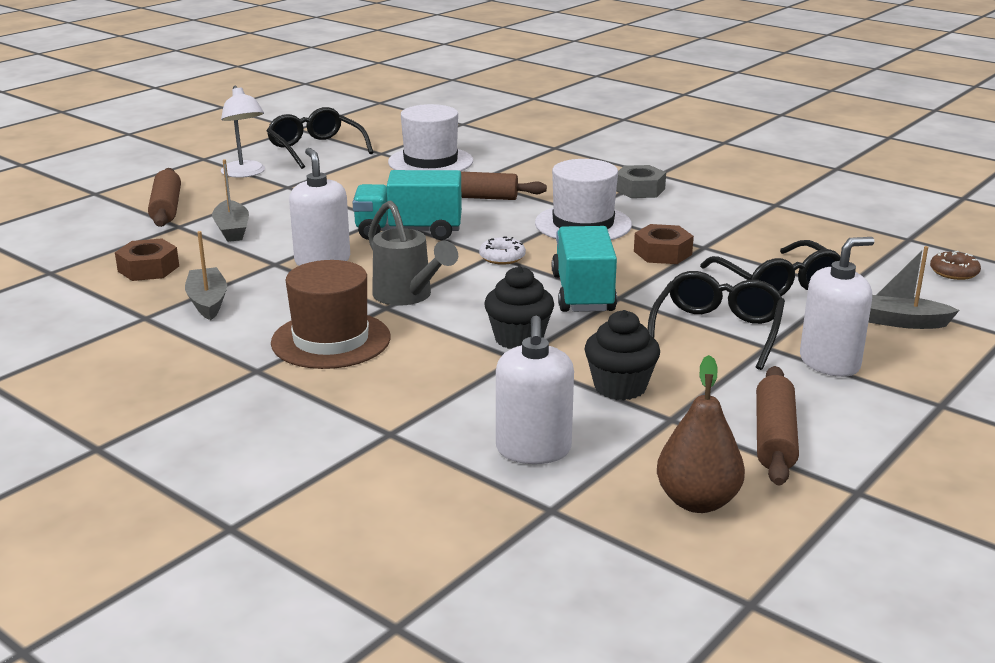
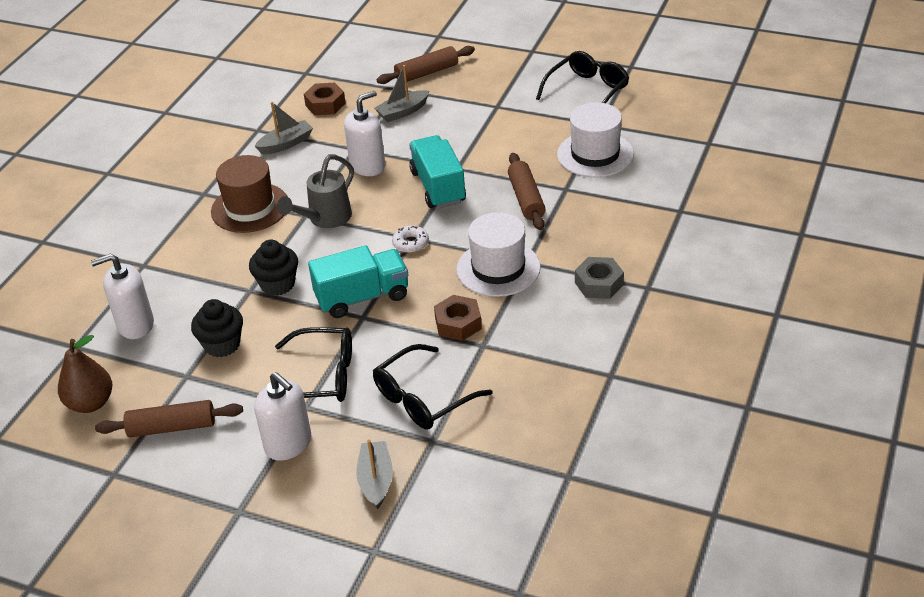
camera: 75 degrees right, 15 degrees up
(245, 173) = (512, 79): white lamp -> none
(954, 272) = (498, 511): brown donut -> none

